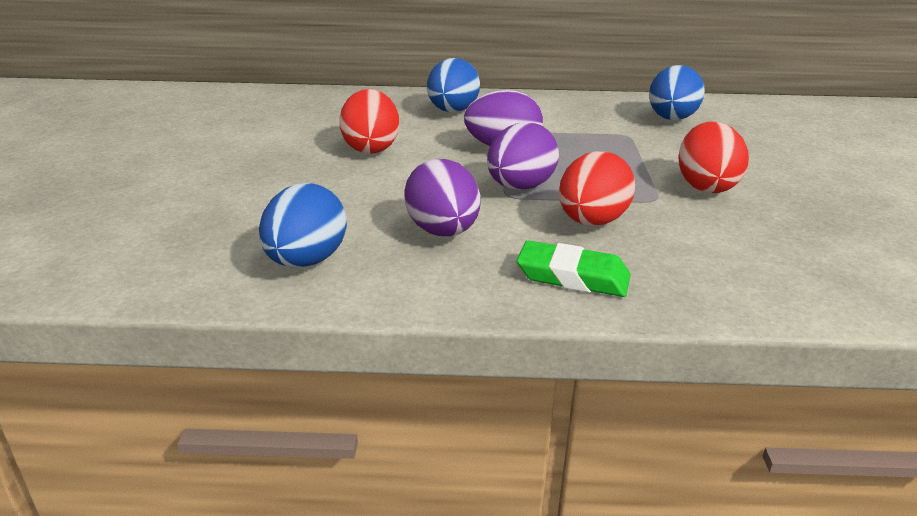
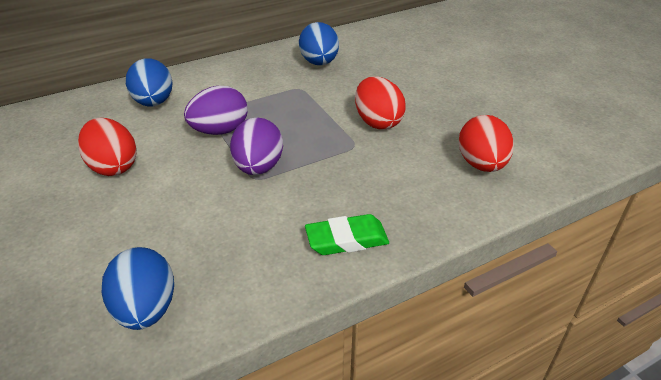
camera: 30 degrees left, 10 degrees up
(443, 231) = (232, 234): purple egg -> none
(591, 222) = (327, 183): red egg -> red egg (481, 164)

